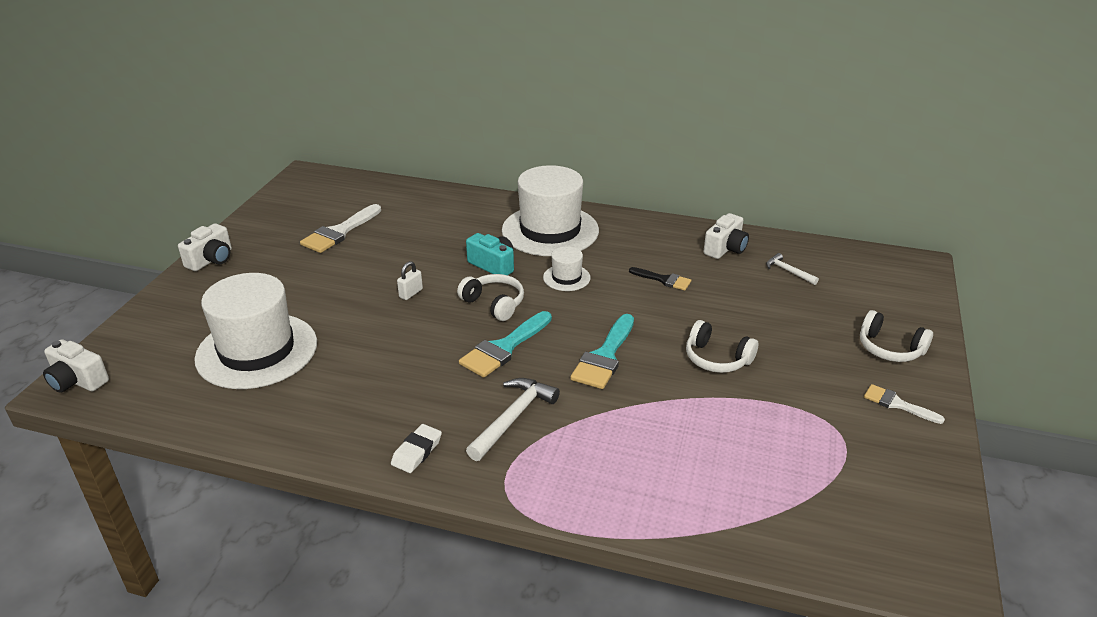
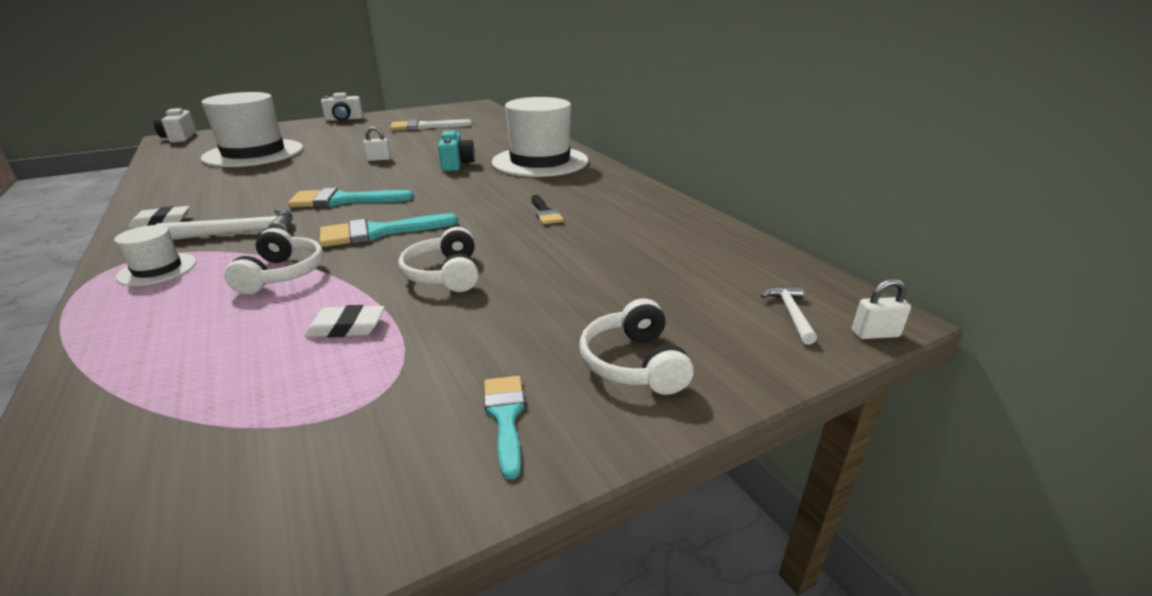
camera: 45 degrees right, 5 degrees down
(494, 304) = (403, 180): white headphones -> white headphones (282, 274)
(566, 277) = (481, 185): white hat -> white hat (157, 269)
(725, 249) = (652, 216): white camera -> none
(749, 419) = (346, 327): none -> white eraser
(788, 271) = (676, 252): white hammer -> white hammer (791, 314)
(897, 404) = (505, 416): white brush -> turquoise brush
(933, 275) = (875, 334): none -> white padlock

